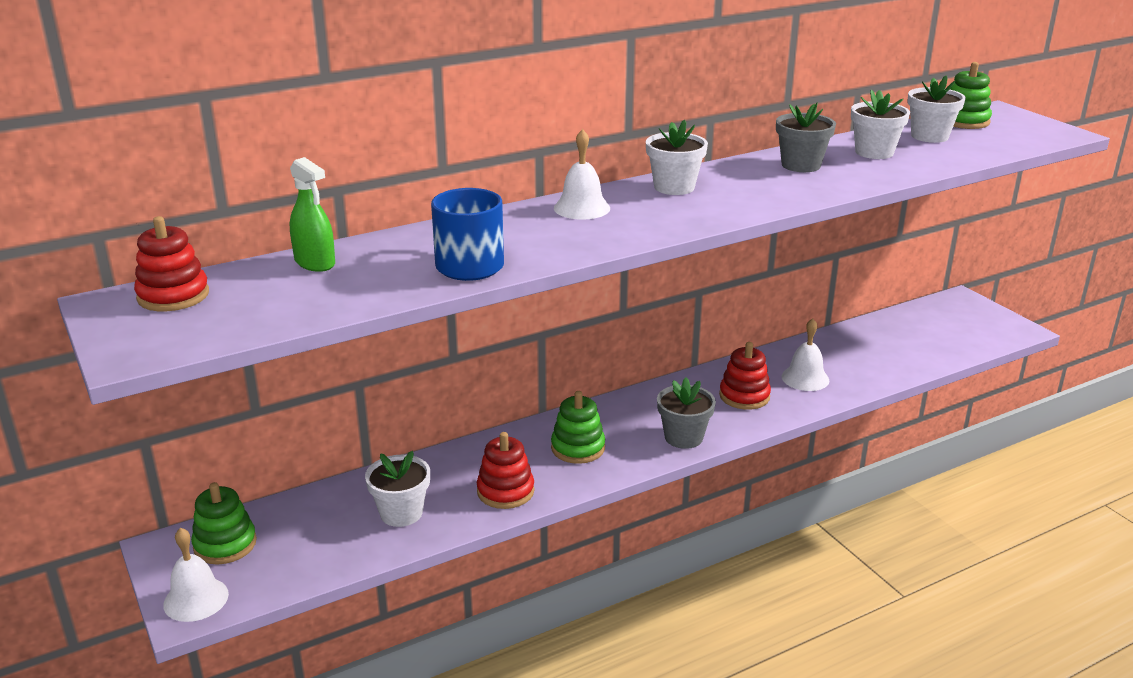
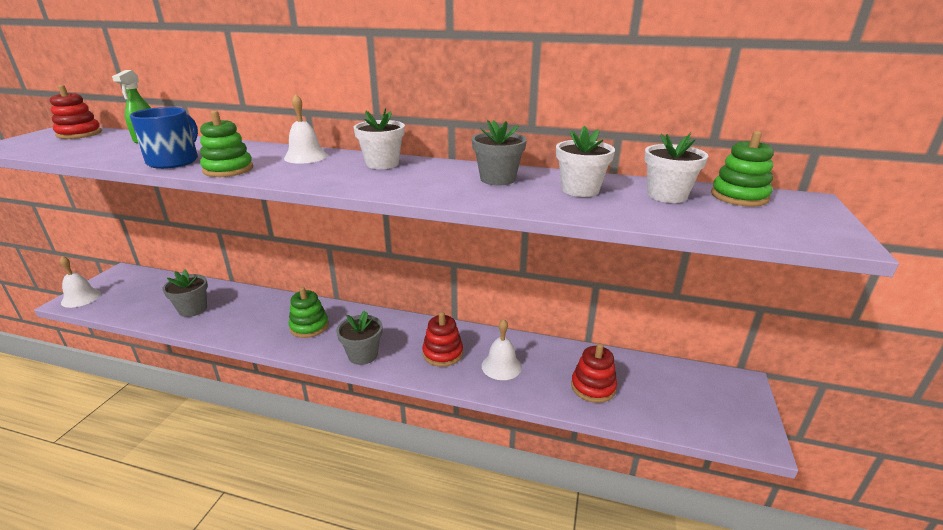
camera: 45 degrees right, 0 degrees up
(225, 544) = (132, 283): green stacking toy -> green stacking toy (228, 169)
(401, 513) = (193, 309): white flower pot -> grey flower pot
(505, 491) = (240, 327): red stacking toy -> red stacking toy (593, 387)

